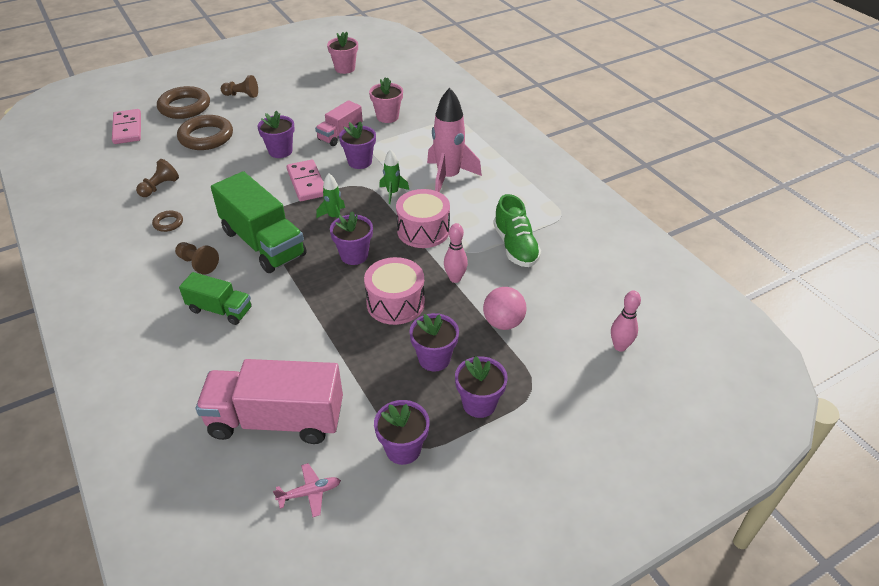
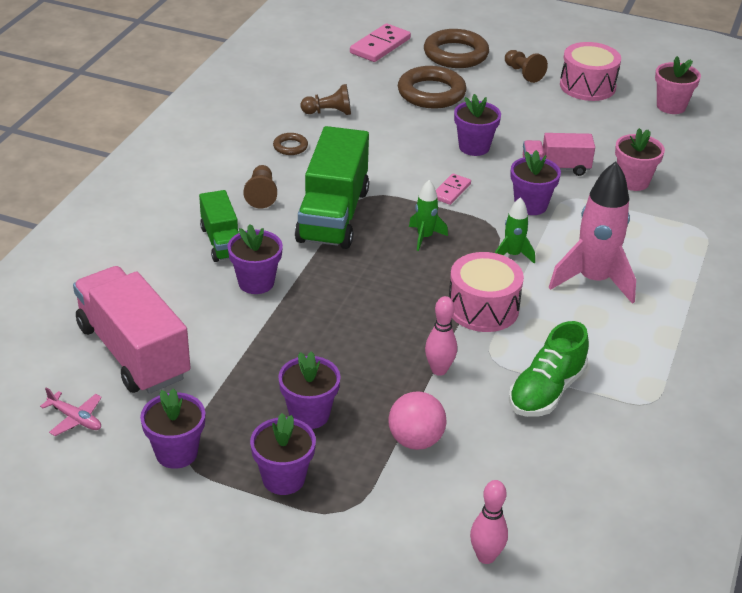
camera: 50 degrees right, 5 degrees down
(307, 183) = (451, 191): pink domino -> pink domino, size x0.59
(354, 255) = (387, 281): purple flower pot -> purple flower pot (256, 282)
(395, 303) = (354, 346): pink drum -> pink drum (587, 86)

